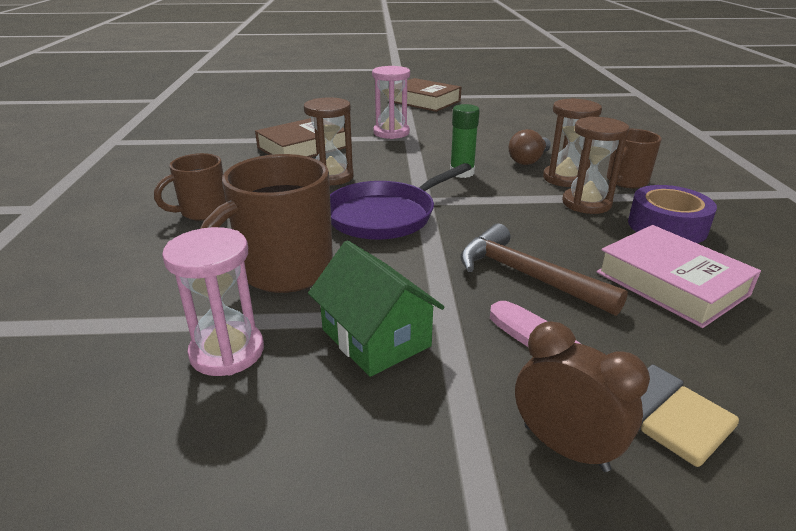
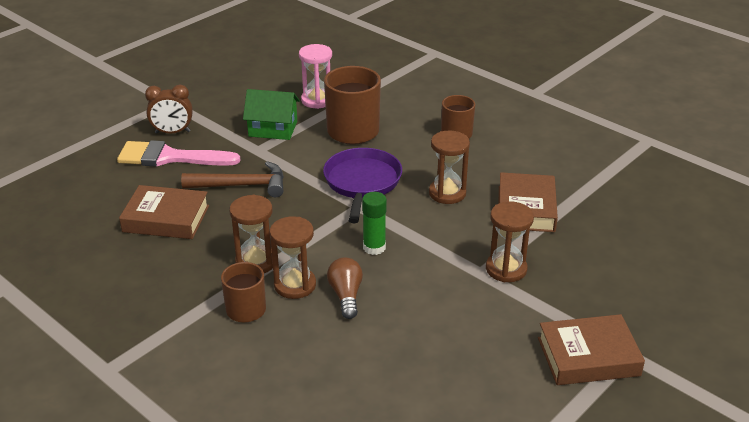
camera: 135 degrees right, 5 degrees up
(391, 133) = (506, 269): pink hourglass -> brown hourglass
(667, 226) = (188, 267): purple tape -> none
(671, 283) = (166, 219): pink book -> brown book

